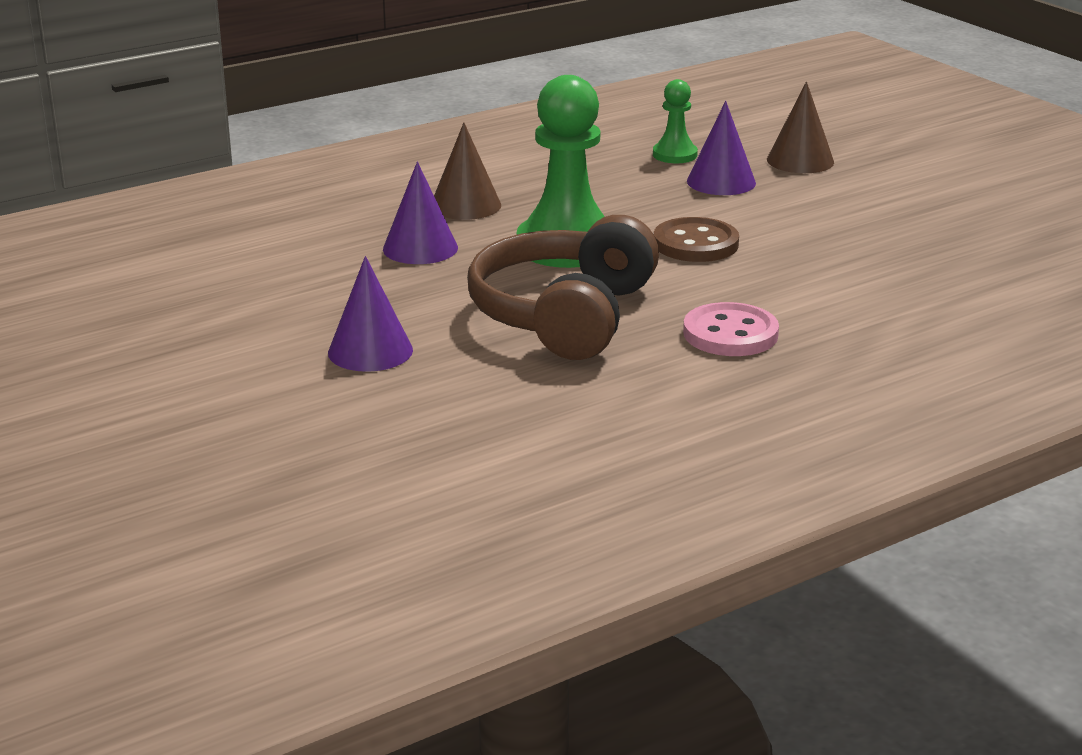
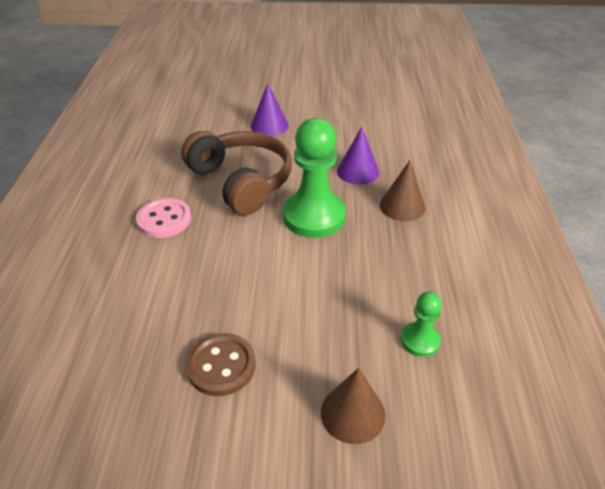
camera: 125 degrees right, 15 degrees up
(695, 244) = (268, 264): brown button -> brown button (221, 366)
(721, 182) = (349, 334): purple cone -> none

